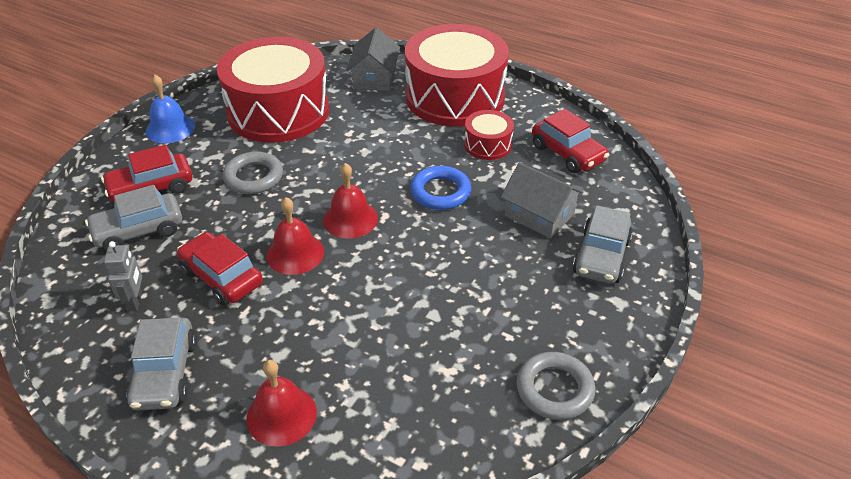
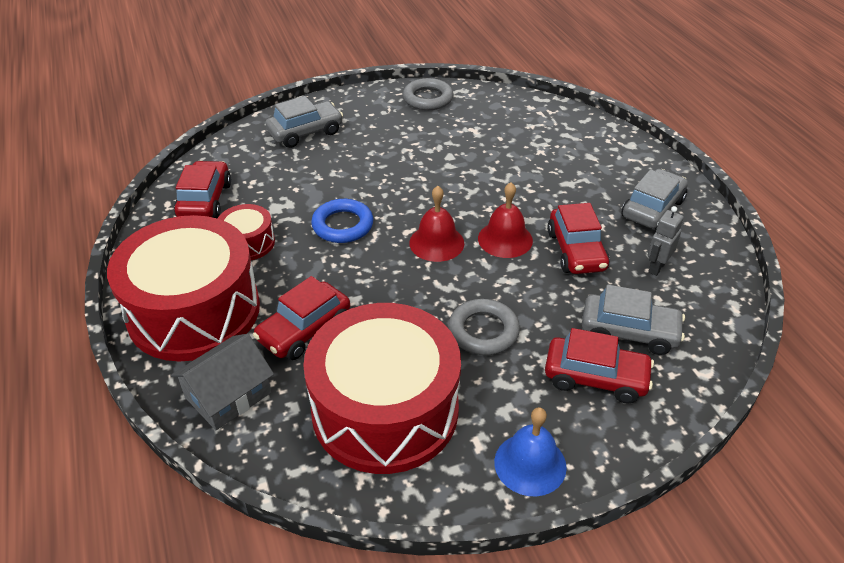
camera: 140 degrees left, 0 degrees up
(281, 415) = (589, 155): red bell -> none
(374, 121) = (304, 330): none -> red car
(539, 215) = (300, 172): grey house -> none

